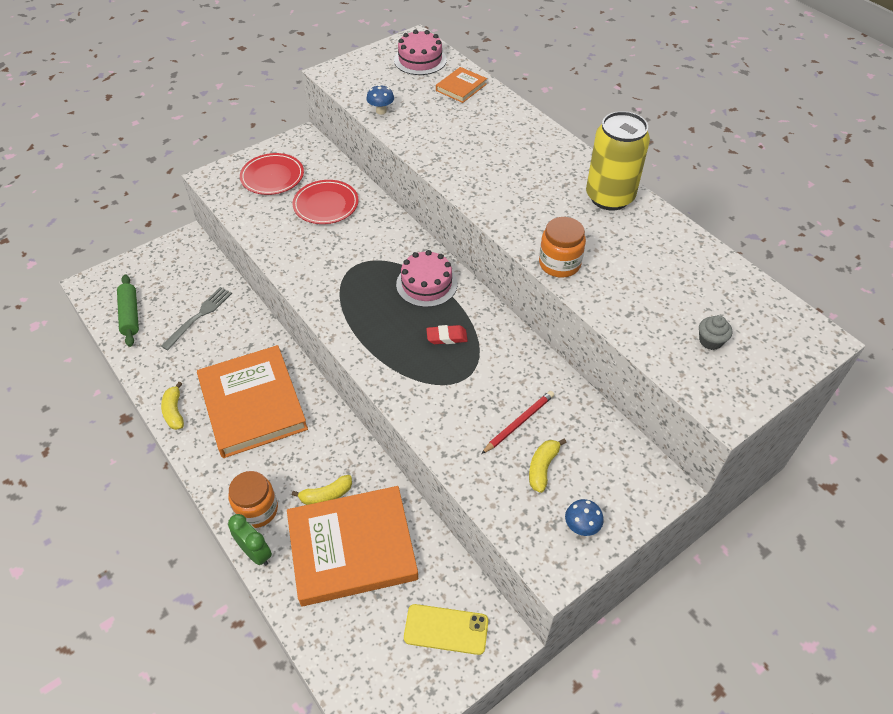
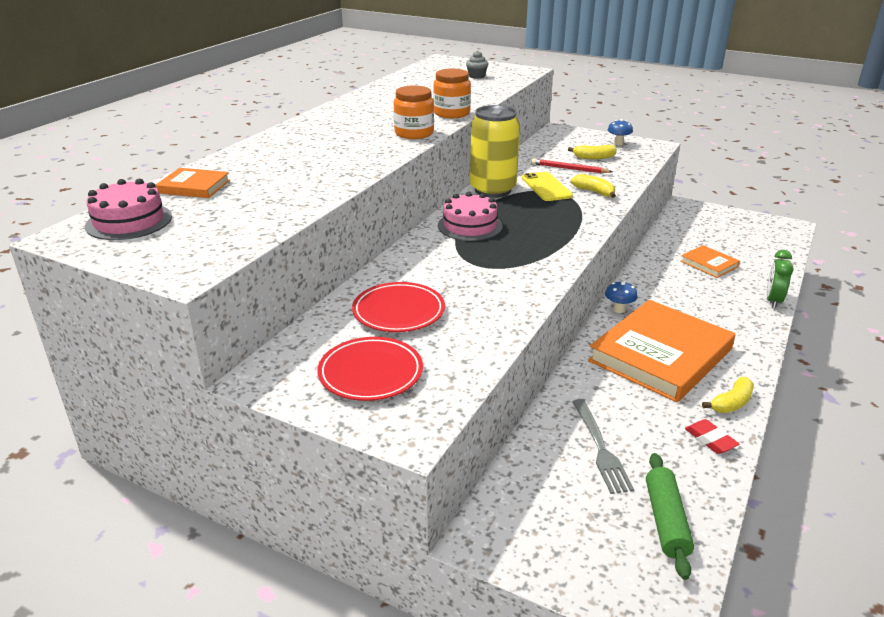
camera: 115 degrees left, 20 degrees down
(130, 315) = (666, 521): green rolling pin -> green rolling pin turned 45 degrees counterclockwise
(199, 316) = (600, 448): grey fork -> grey fork turned 105 degrees counterclockwise
(257, 510) = (744, 313): orange jar -> orange jar (414, 133)
(326, 495) = (688, 286): yellow banana -> yellow banana (594, 192)
(352, 548) = (709, 264): orange book -> orange book, size x0.45
(381, 111) = (274, 218): blue mushroom -> blue mushroom (619, 309)
(446, 337) = (522, 205): red eraser -> red eraser (710, 440)
(446, 629) = (707, 221): yellow phone -> yellow phone (546, 187)
(609, 197) = (351, 109): yellow can -> yellow can (492, 190)

